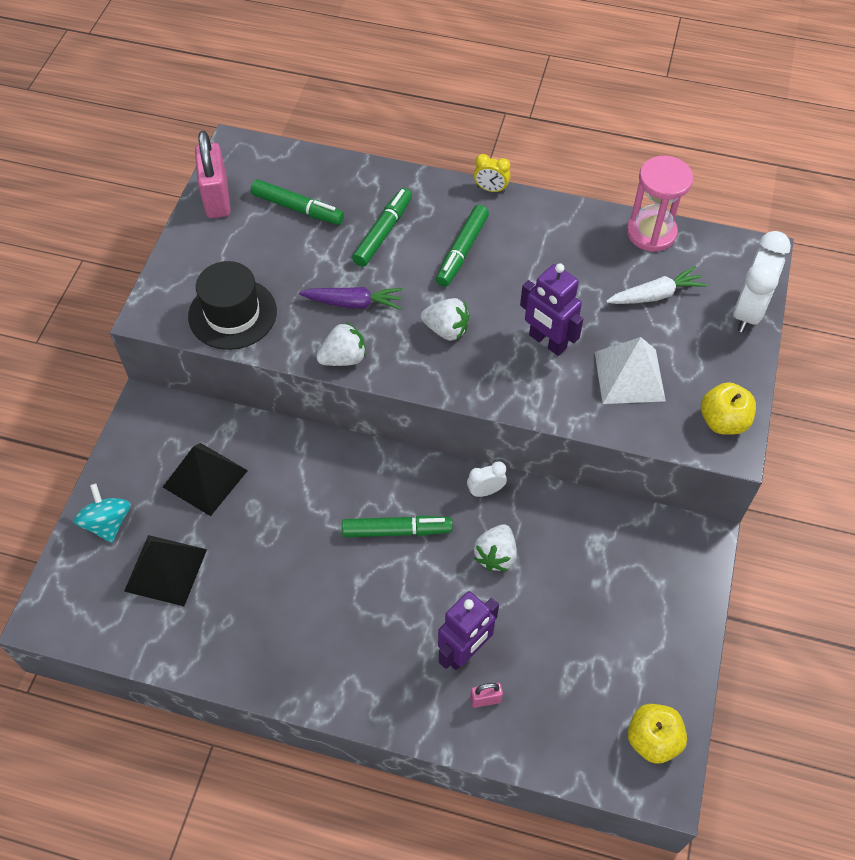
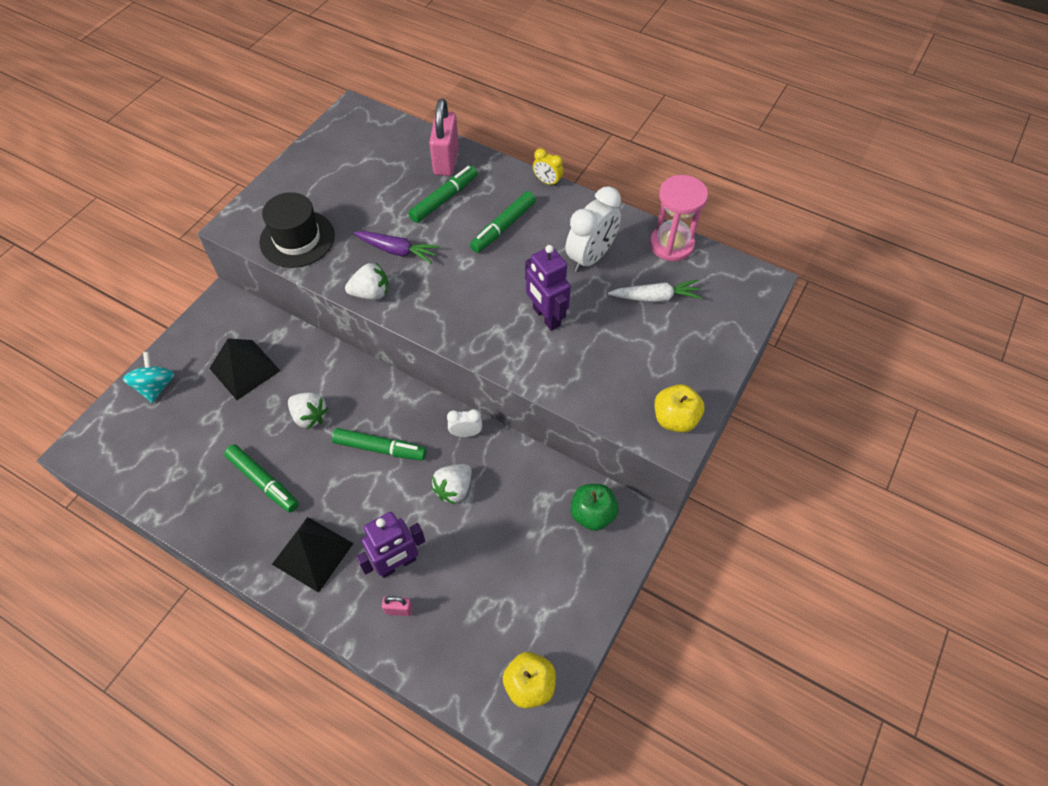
camera: 15 degrees right, 0 degrees up
(166, 570) = (185, 435): black pyramid -> black pyramid (313, 553)
(217, 199) = (322, 146): pink padlock -> pink padlock (446, 160)
(298, 208) = (383, 166): green marker -> green marker (263, 481)
(446, 330) = (464, 288): white strawberry -> white strawberry (309, 416)
(629, 376) = (606, 361): white pyramid -> none
(653, 545) = (592, 514): none -> green apple
(748, 311) = (733, 329): white clock -> white clock (591, 257)

